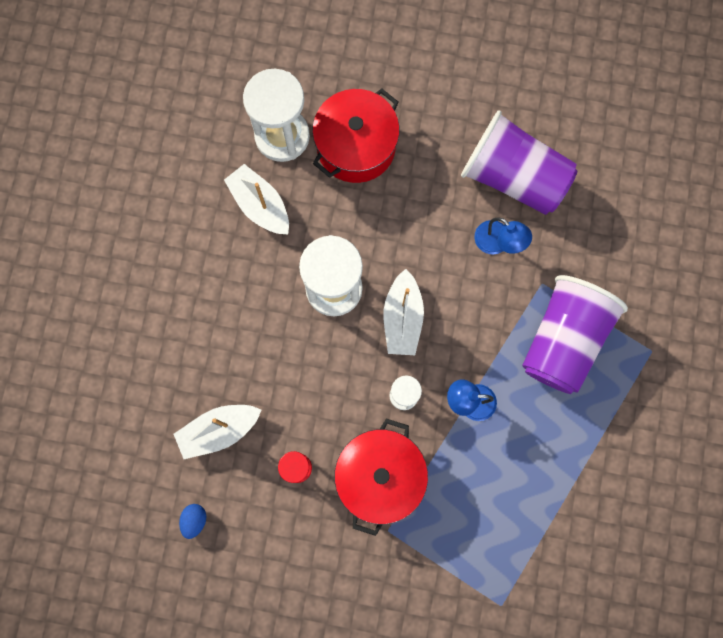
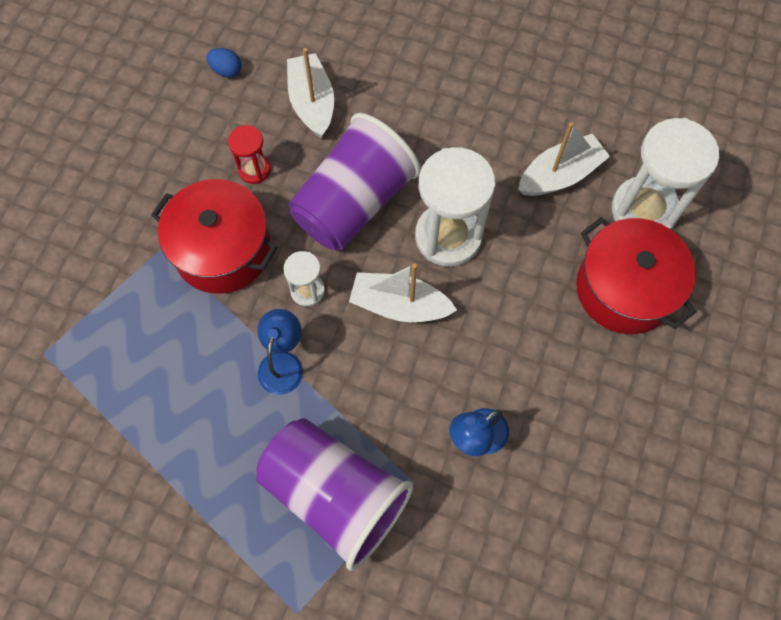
camera: 100 degrees right, 10 degrees down
(513, 177) = (565, 476): purple cup -> purple cup (354, 203)

